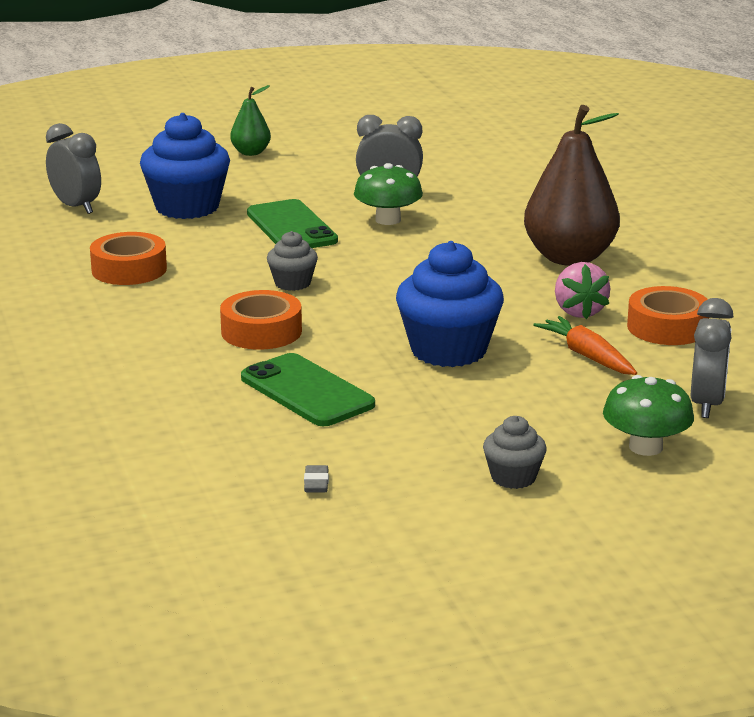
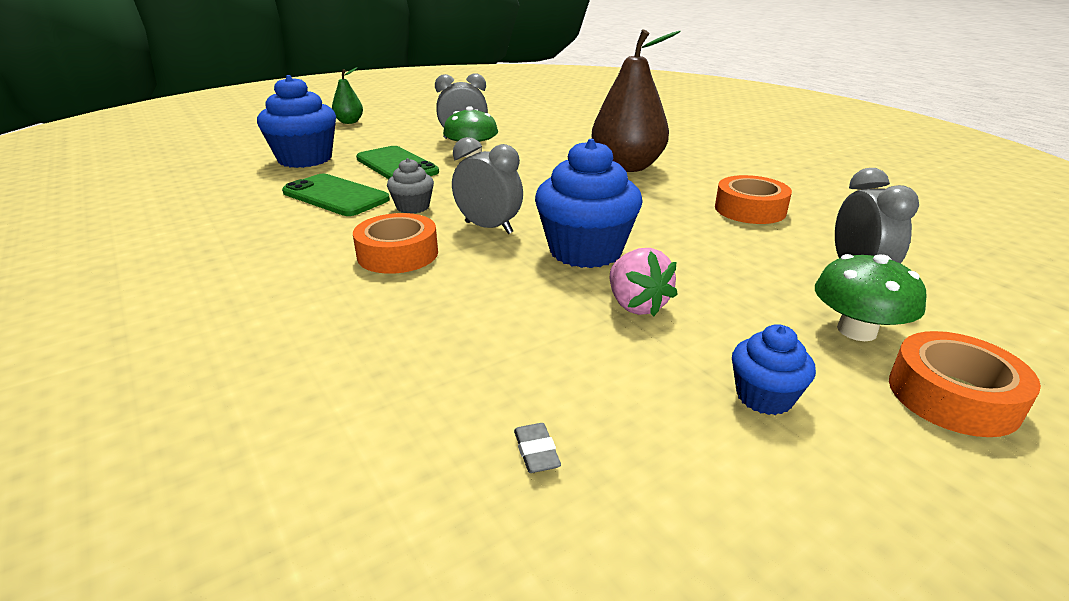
camera: 15 degrees left, 5 degrees up
(76, 207) = (206, 167): grey clock -> grey clock (488, 228)
(129, 269) = (256, 211): orange tape -> orange tape (952, 396)
(307, 391) = (468, 314): green phone -> green phone (335, 196)
(513, 477) = (764, 397): grey cupcake -> blue cupcake
(579, 311) = (669, 205): pink strawberry -> pink strawberry (636, 305)
(587, 356) = (710, 241): orange carrot -> none

